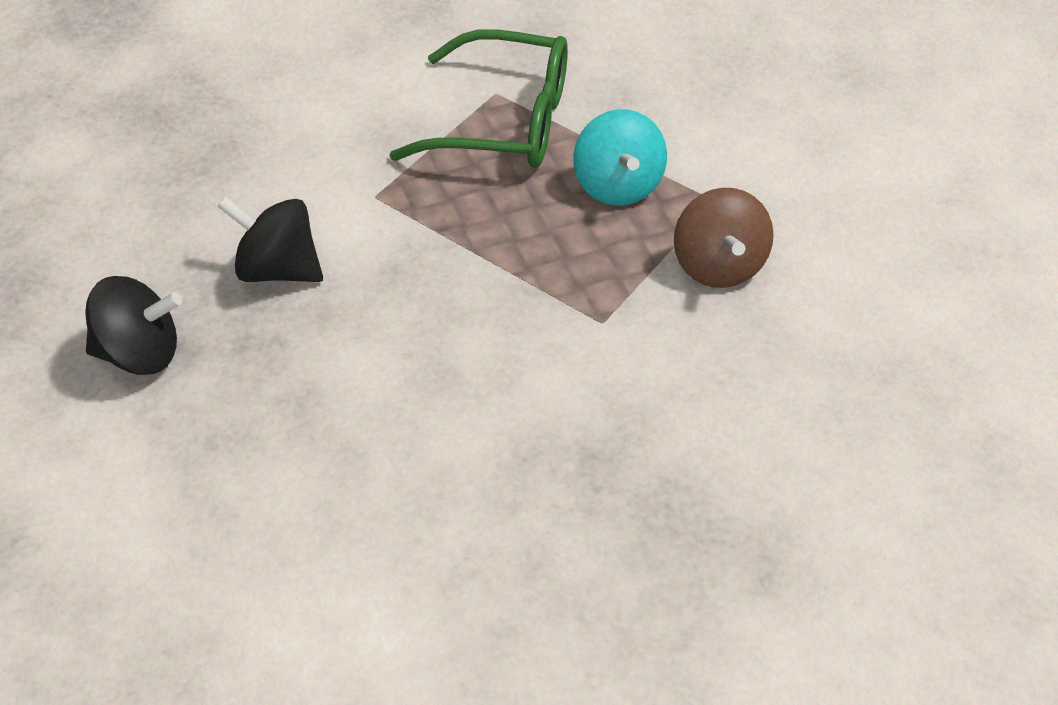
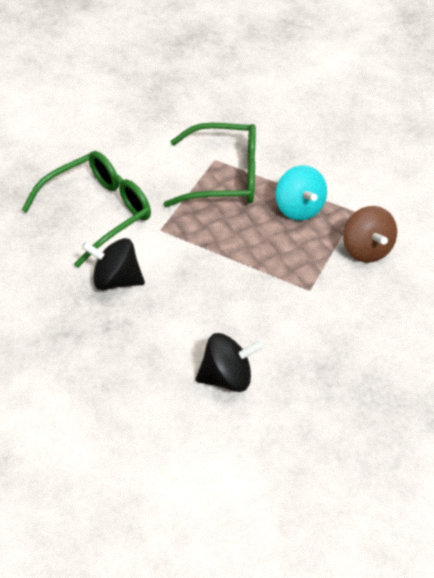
camera: 10 degrees left, 0 degrees up
(141, 353) = (49, 339): black spinning top -> black spinning top (227, 377)
(280, 158) = (98, 212): none -> green glasses

